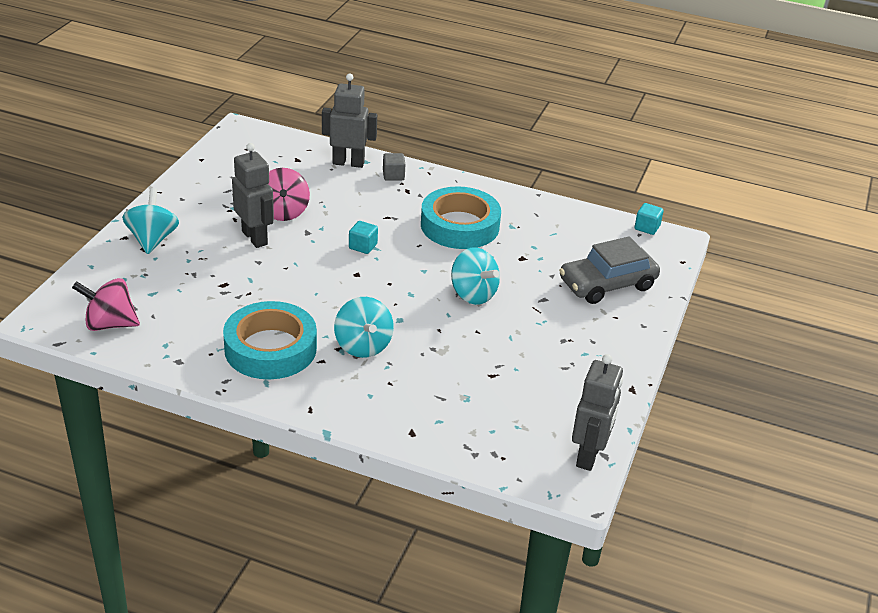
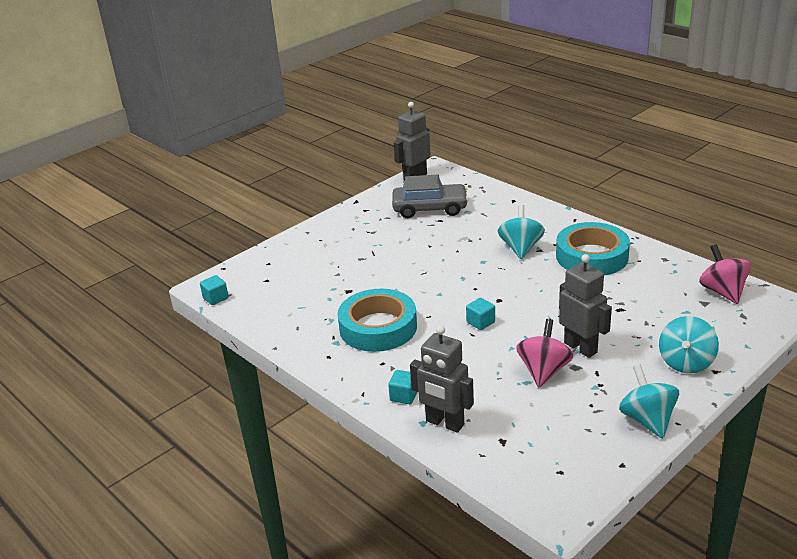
camera: 150 degrees left, 5 degrees down
(110, 324) = (722, 292): pink spinning top -> pink spinning top turned 135 degrees counterclockwise
(255, 238) = (581, 347): grey robot -> grey robot turned 150 degrees clockwise
(393, 175) = (404, 396): grey cube -> turquoise cube
(473, 294) = (413, 269): turquoise spinning top -> turquoise spinning top (647, 420)
(607, 284) = (302, 260): grey car -> grey car (430, 208)

